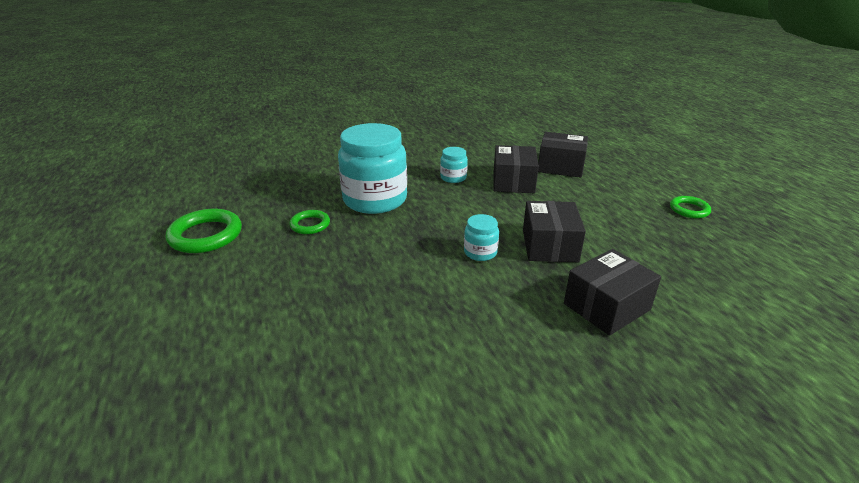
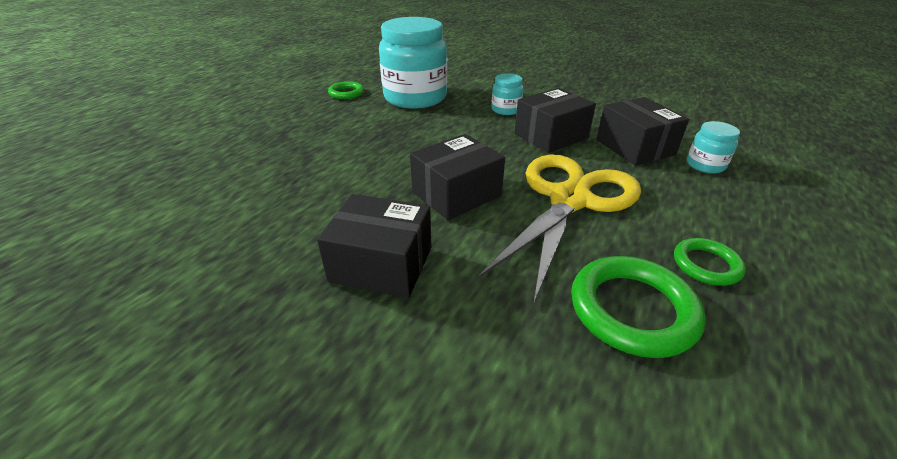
camera: 50 degrees right, 5 degrees up
(206, 235) = (293, 74): green ring -> green ring (632, 310)
(480, 252) = (395, 165): turquoise jar -> turquoise jar (705, 165)
(597, 213) = (569, 200): none -> yellow scissors

